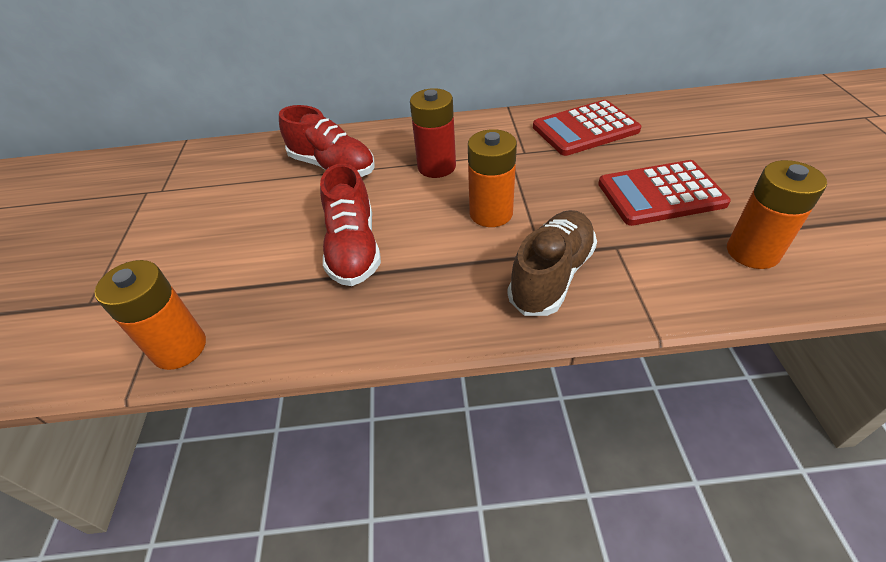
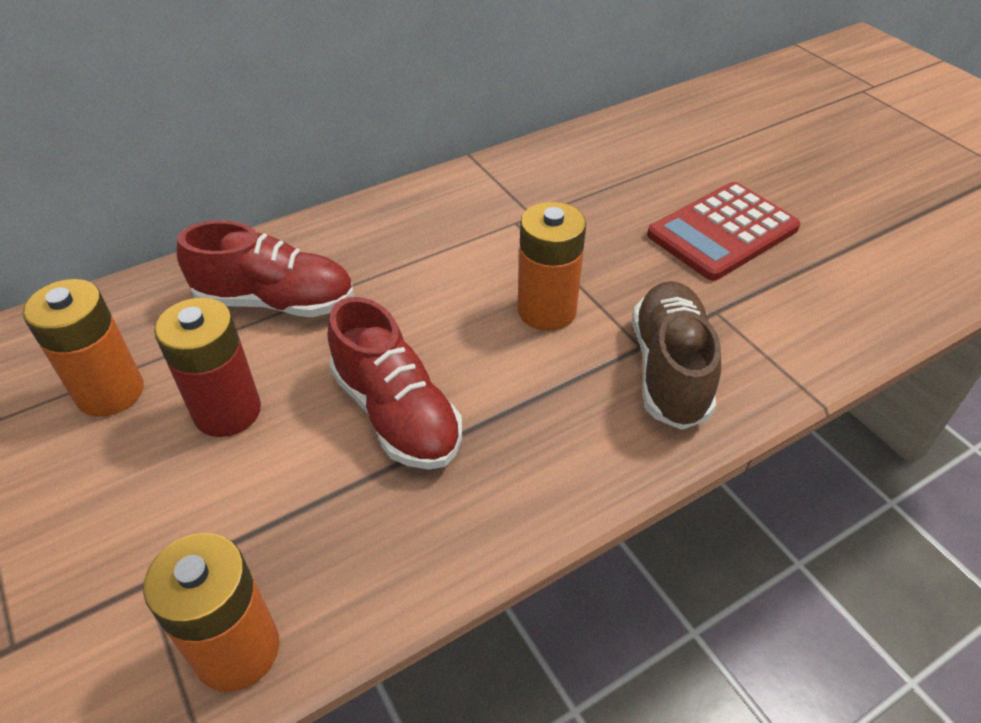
camera: 30 degrees left, 0 degrees up
(436, 167) = (431, 264): red battery -> red battery (227, 411)
(585, 129) = (587, 166): red calculator -> none
(752, 252) = (851, 277): orange battery -> orange battery (110, 392)

